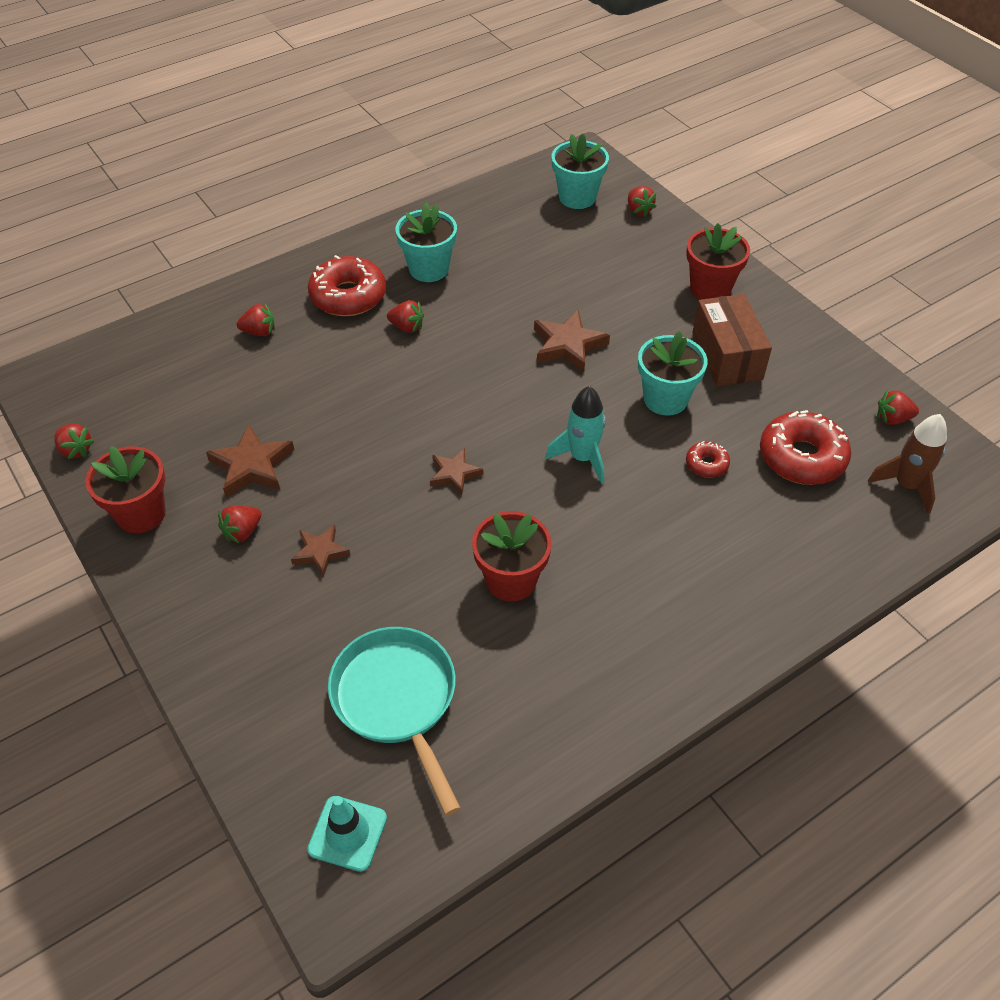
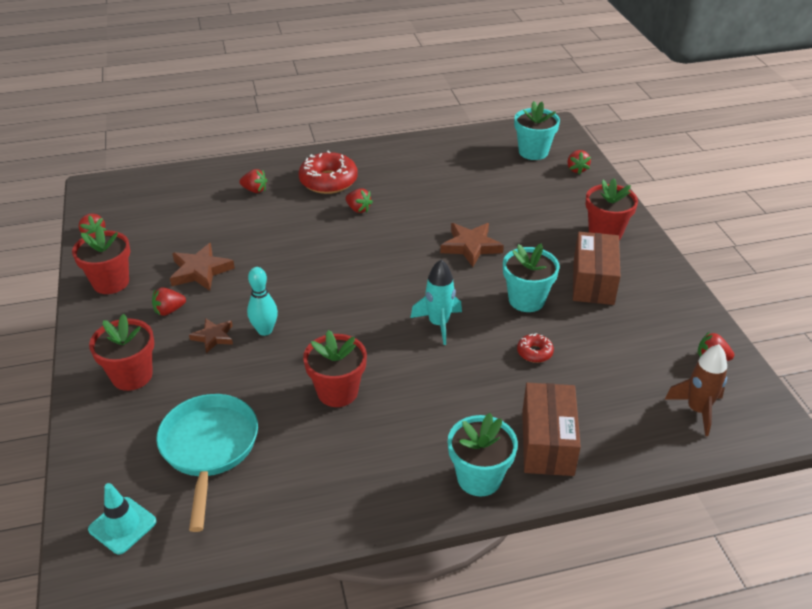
camera: 20 degrees right, 10 degrees down
(245, 635) = (132, 376): none -> red flower pot
(380, 525) = (265, 330): none -> turquoise bowling pin
(429, 269) = (395, 176): turquoise flower pot -> turquoise flower pot (479, 478)
(454, 474) = (337, 311): brown star -> none
(773, 572) = (547, 442): none -> brown box
(802, 457) = (616, 367): red donut -> none

